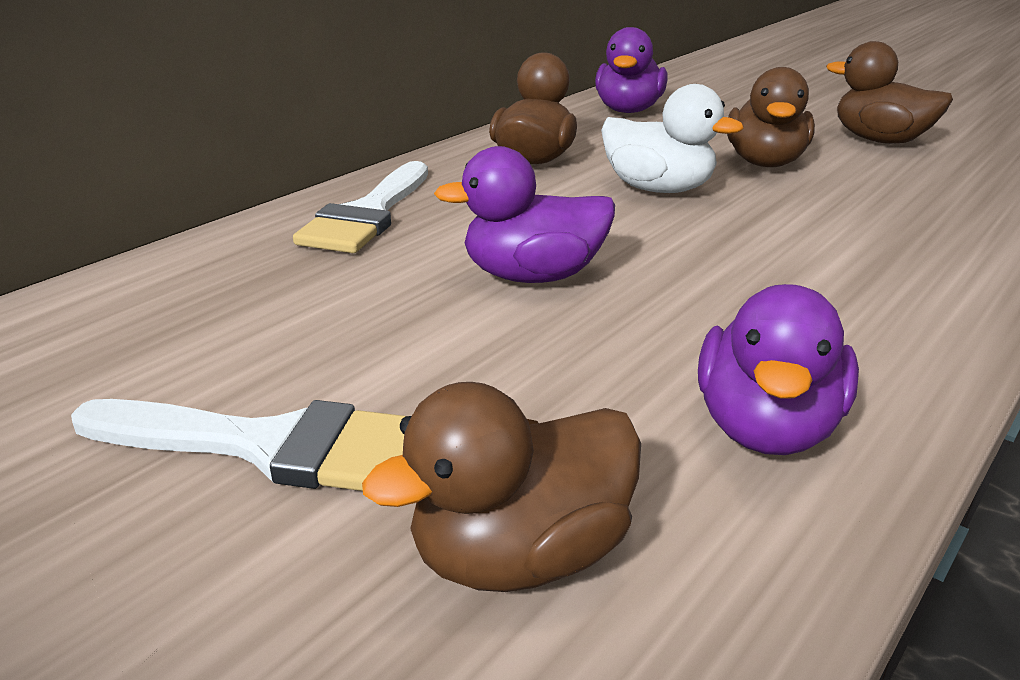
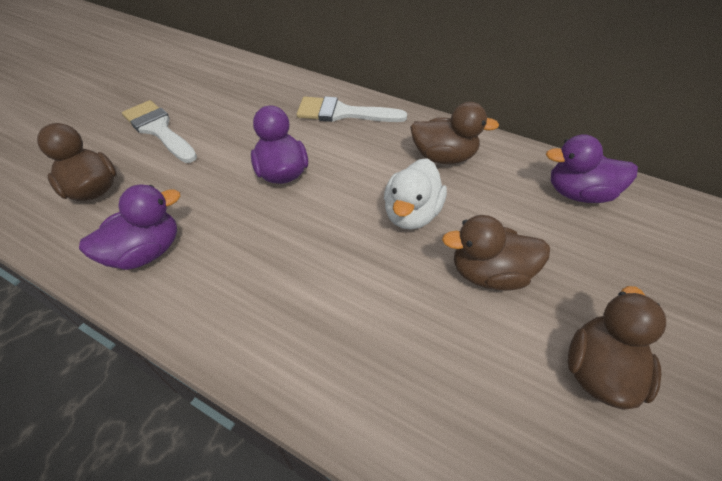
camera: 80 degrees right, 20 degrees up
(270, 446) = (158, 129): white brush -> white brush turned 135 degrees clockwise
(766, 427) = (146, 252): purple duck -> purple duck turned 135 degrees clockwise

